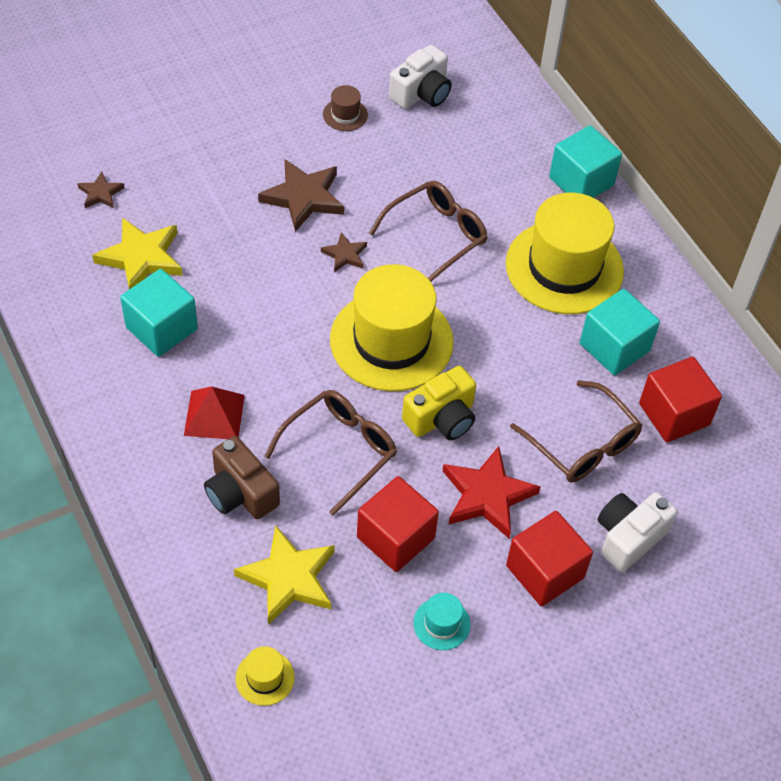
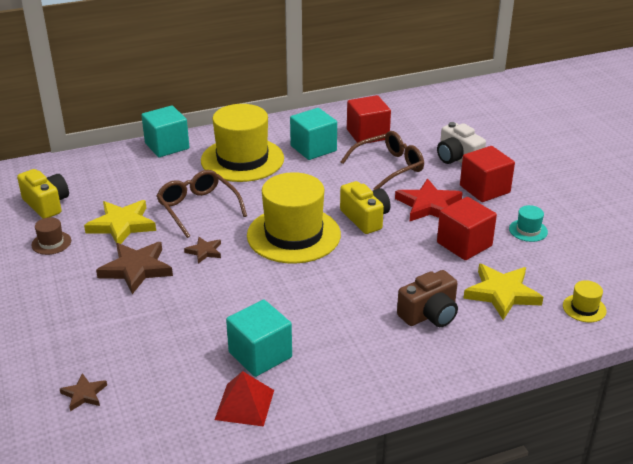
camera: 80 degrees left, 20 degrees down
(141, 258) = (175, 366): yellow star -> yellow star (122, 225)
(214, 415) = (355, 326): red pyramid -> red pyramid (244, 404)
(340, 451) = (391, 264): brown glasses -> none
(421, 93) = (46, 204): white camera -> yellow camera

